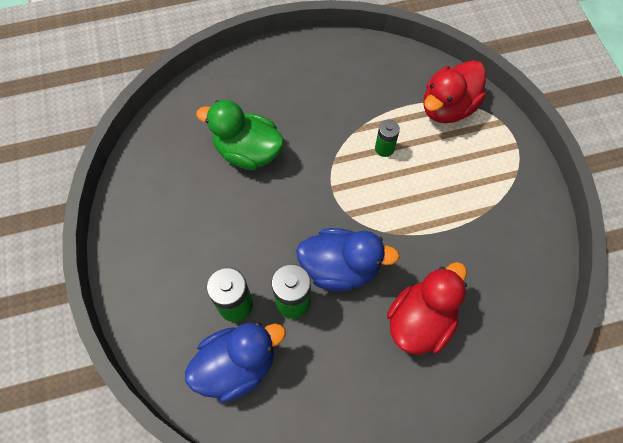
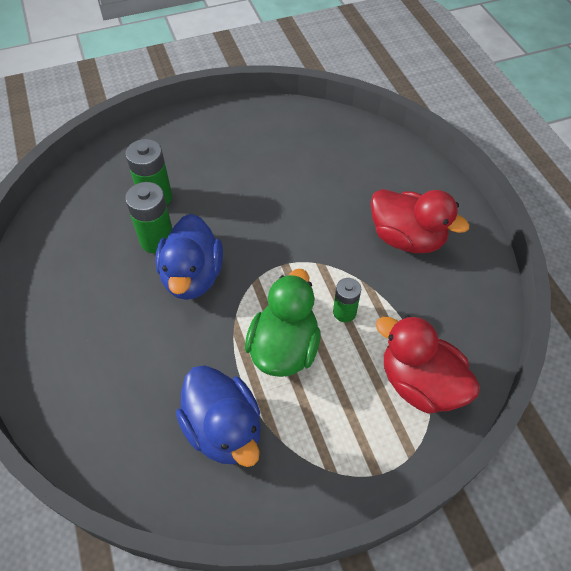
camera: 85 degrees right, 10 degrees down
(237, 365) = (99, 204): blue duck -> blue duck (224, 429)
(248, 152) = (320, 189): green duck -> green duck (284, 348)
(420, 320) = (131, 353): red duck -> red duck (407, 238)

